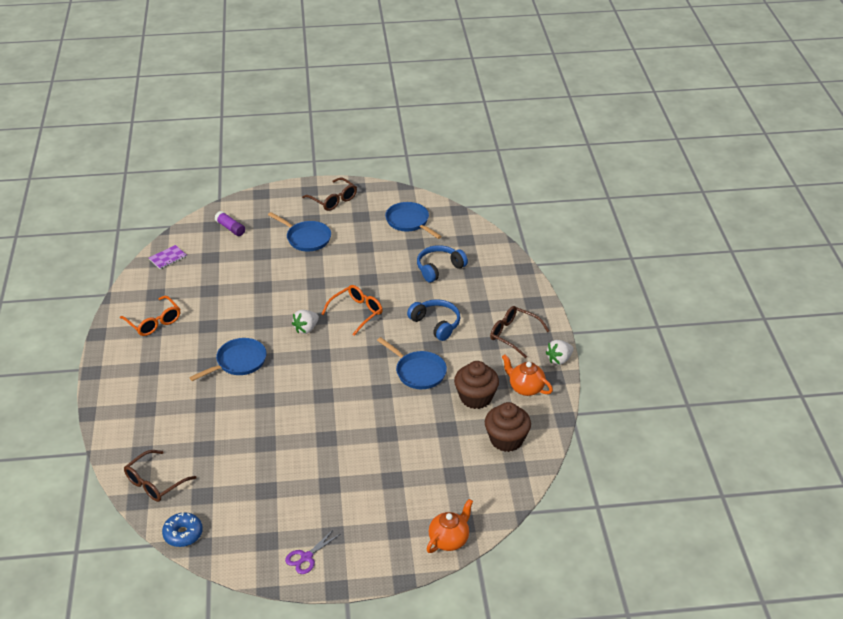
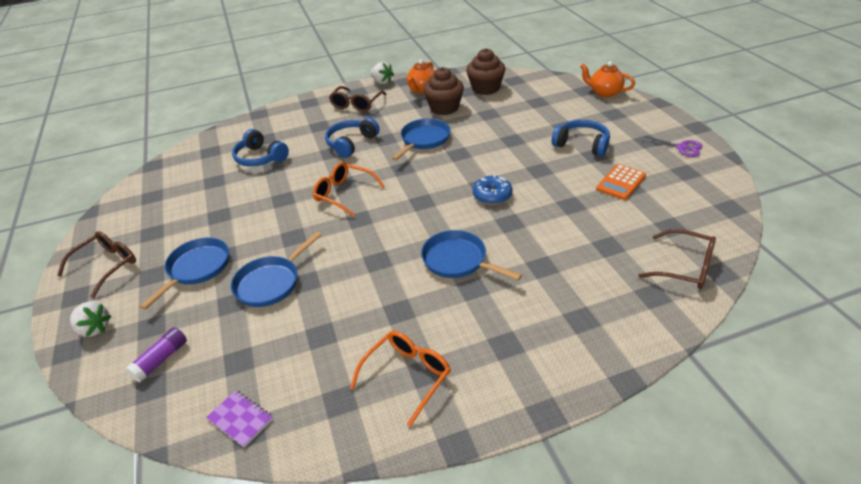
camera: 100 degrees left, 0 degrees up
(183, 534) = (728, 224): blue donut -> blue donut (492, 196)
(277, 487) = (621, 182): none -> orange calculator
(306, 329) = (381, 223): white strawberry -> white strawberry (94, 328)
(352, 482) = (582, 144): none -> blue headphones
(409, 222) = (170, 193): blue pan -> blue pan (271, 282)

